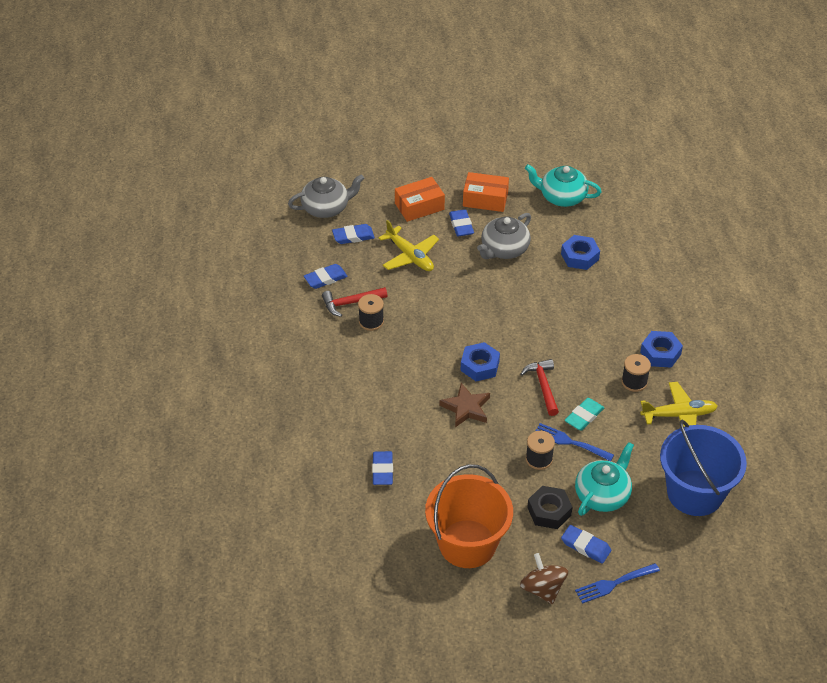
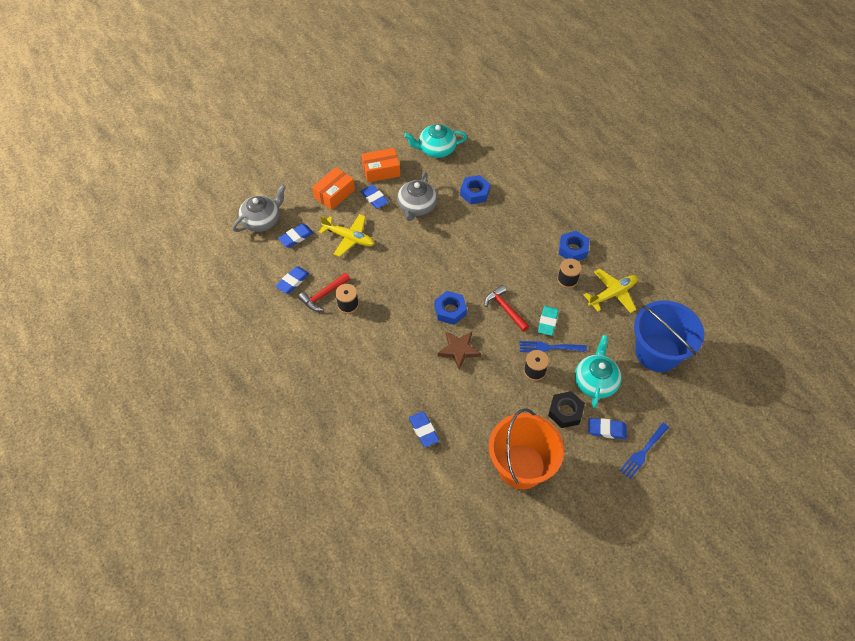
camera: 25 degrees left, 10 degrees up
(542, 589) = (596, 480): brown spinning top -> none

